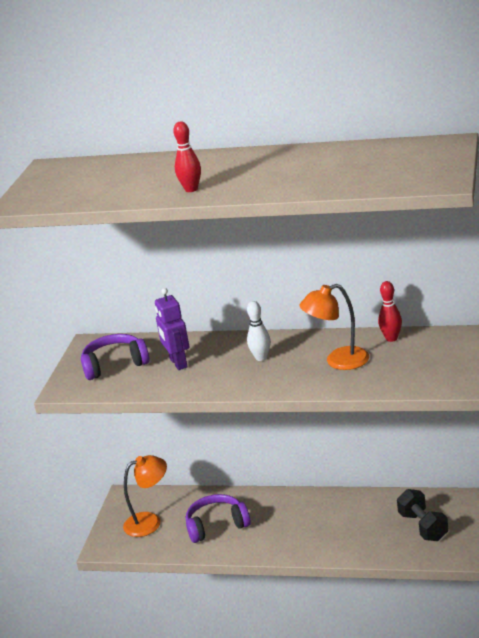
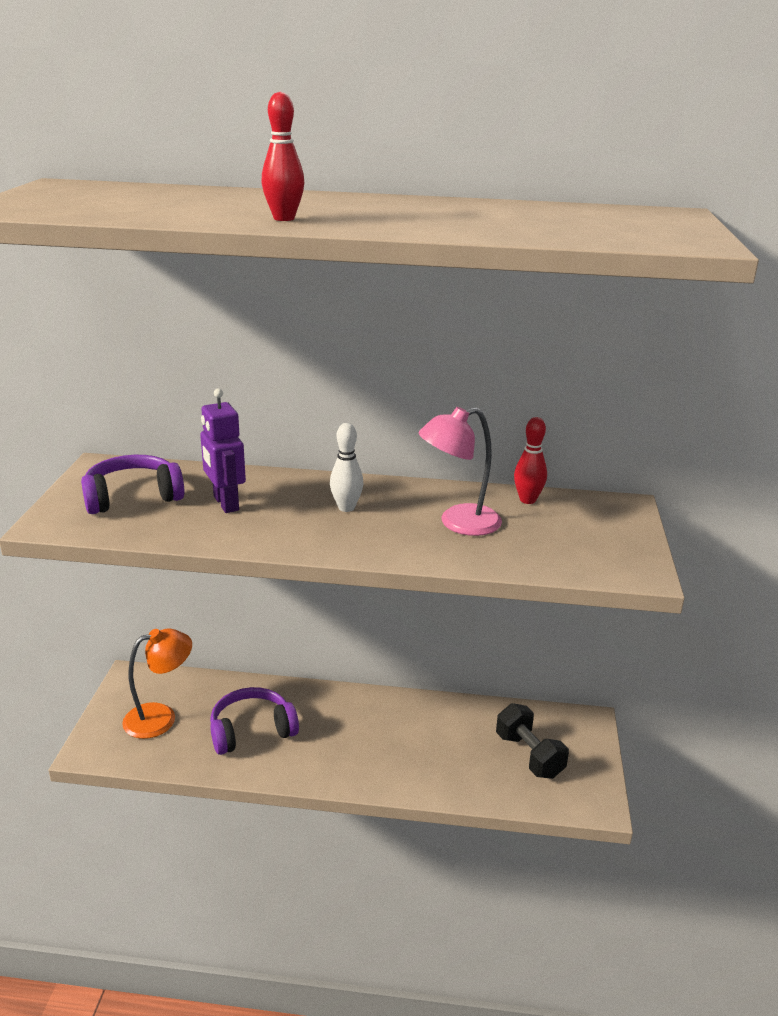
camera: 10 degrees left, 0 degrees up
(338, 361) = (458, 523): orange lamp -> pink lamp

